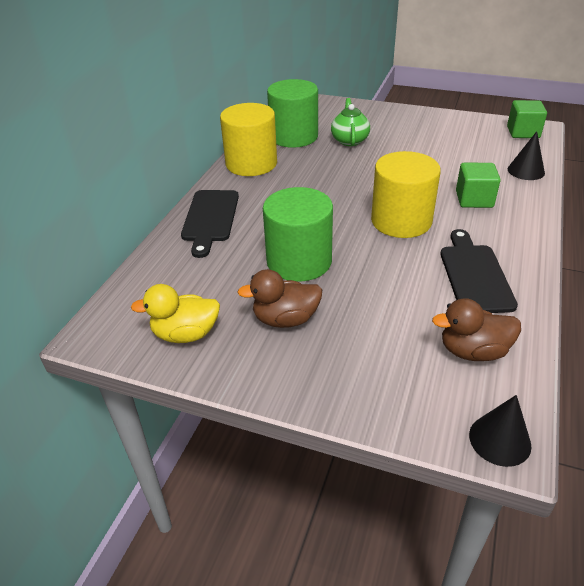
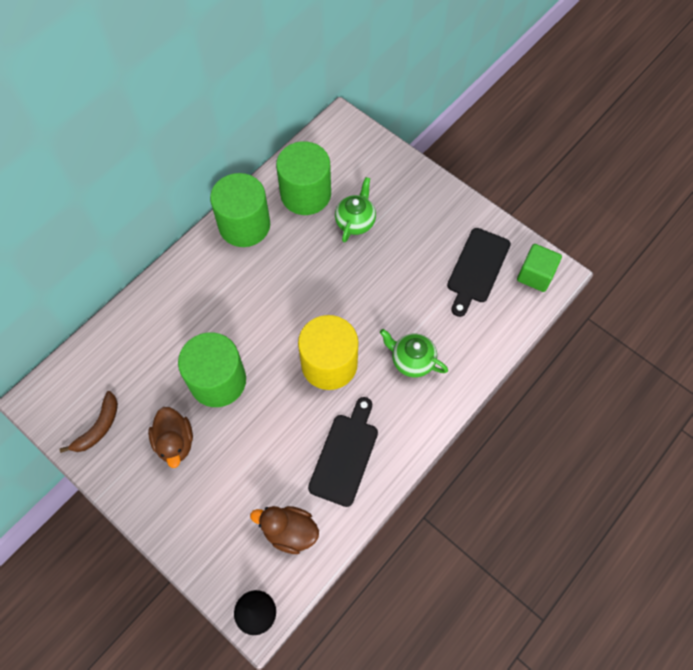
camera: 20 degrees right, 25 degrees up
(186, 334) = (99, 427): yellow duck -> brown banana
(210, 218) = (173, 295): black cutting board -> black cutting board (477, 269)
(251, 163) = (244, 225): yellow cylinder -> green cylinder
(285, 319) = (175, 442): brown duck -> brown duck turned 120 degrees counterclockwise
(474, 199) = (412, 360): green cube -> green teapot
(526, 171) = (490, 338): black cone -> none

